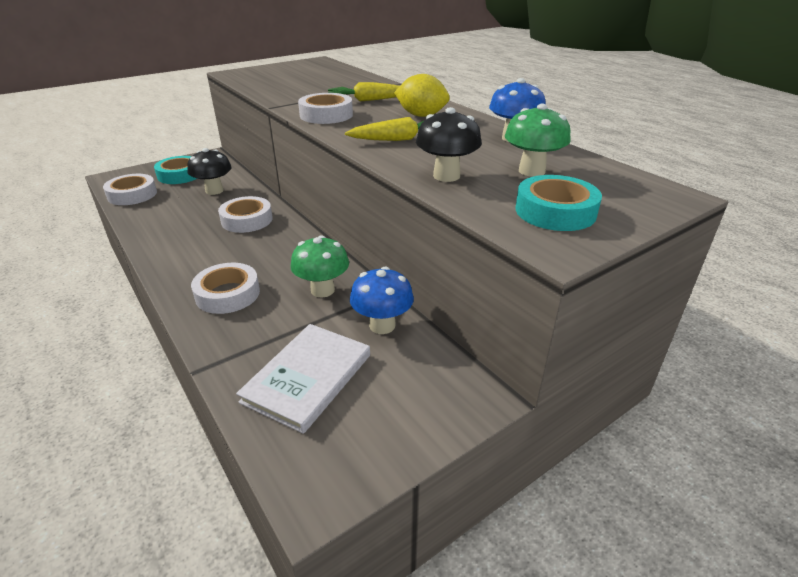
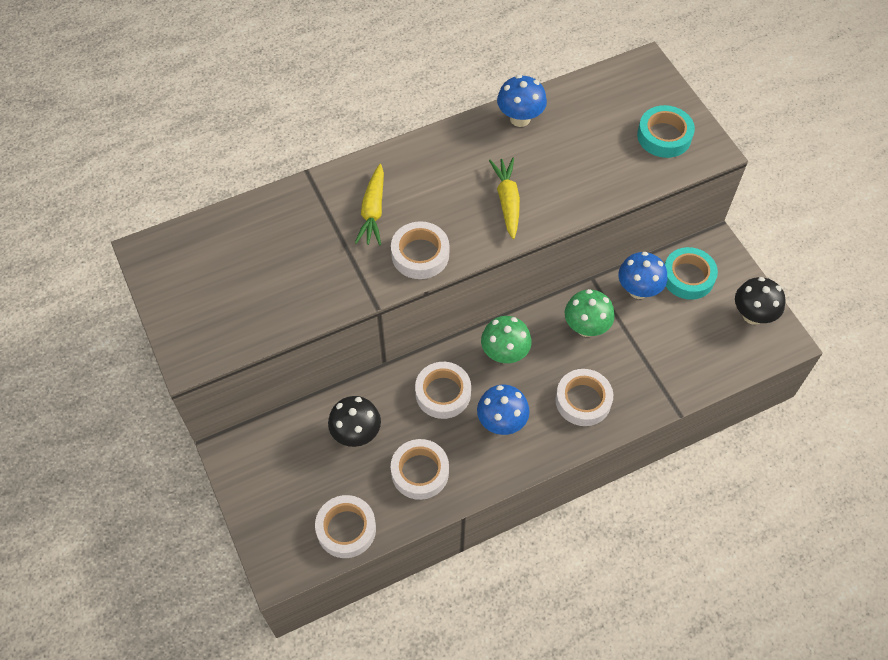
camera: 80 degrees left, 25 degrees up
(171, 217) = (420, 472): none -> white tape
(180, 175) = (294, 482): turquoise tape -> turquoise tape (688, 277)
(211, 249) = (501, 422): none -> blue mushroom
(308, 378) = (692, 341): white book -> none
(421, 115) = (440, 173): yellow lemon -> none
(446, 176) = (597, 183): black mushroom -> black mushroom (752, 315)
(531, 171) = (594, 128): green mushroom -> green mushroom (504, 354)

